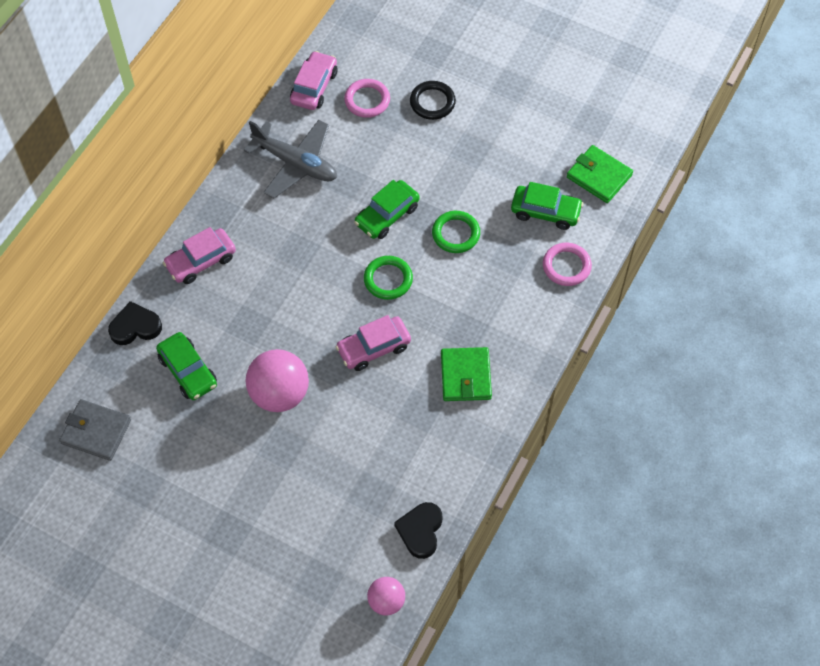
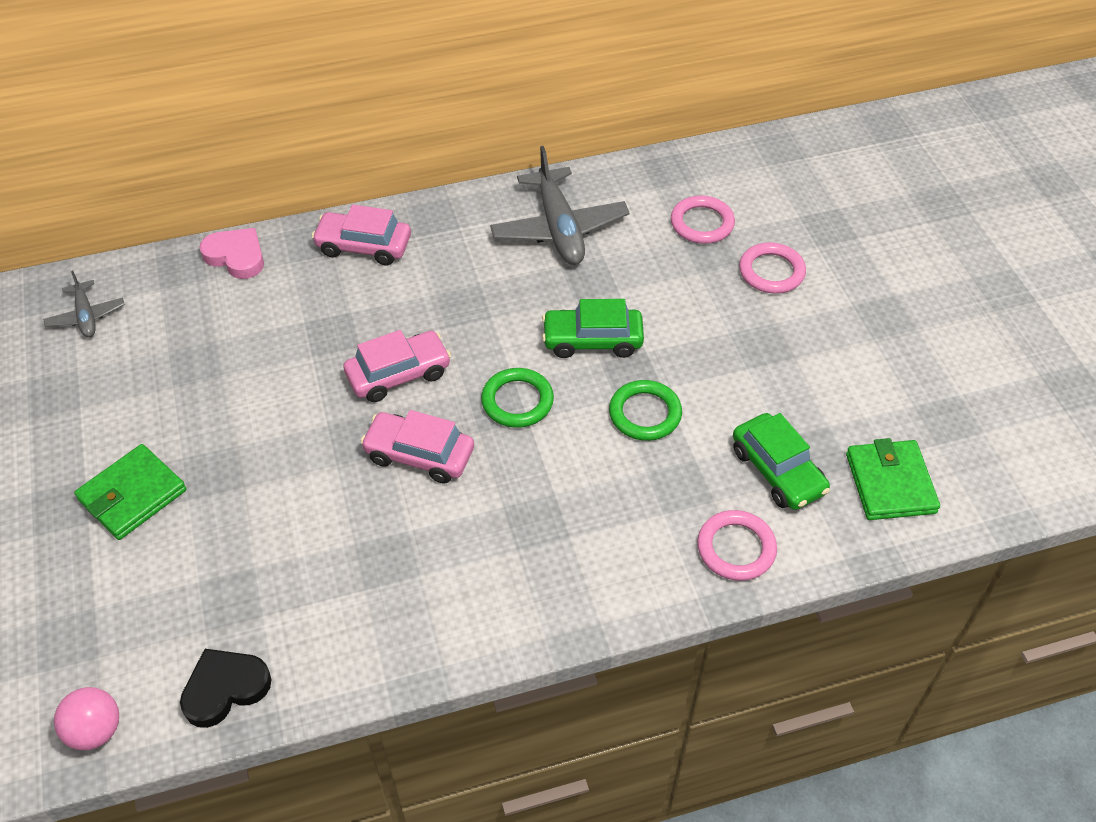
camera: 45 degrees right, 10 degrees down
(96, 431) = (86, 316): grey wallet -> grey plane
(135, 327) = (236, 256): black heart -> pink heart
(188, 371) = (226, 330): green car -> none
(279, 394) = (276, 420): pink ball -> none
(314, 87) = (661, 177): pink car -> pink car (398, 374)
(432, 102) = (771, 272): black ring -> pink ring
(466, 376) = (478, 567): green wallet -> green wallet (132, 495)

